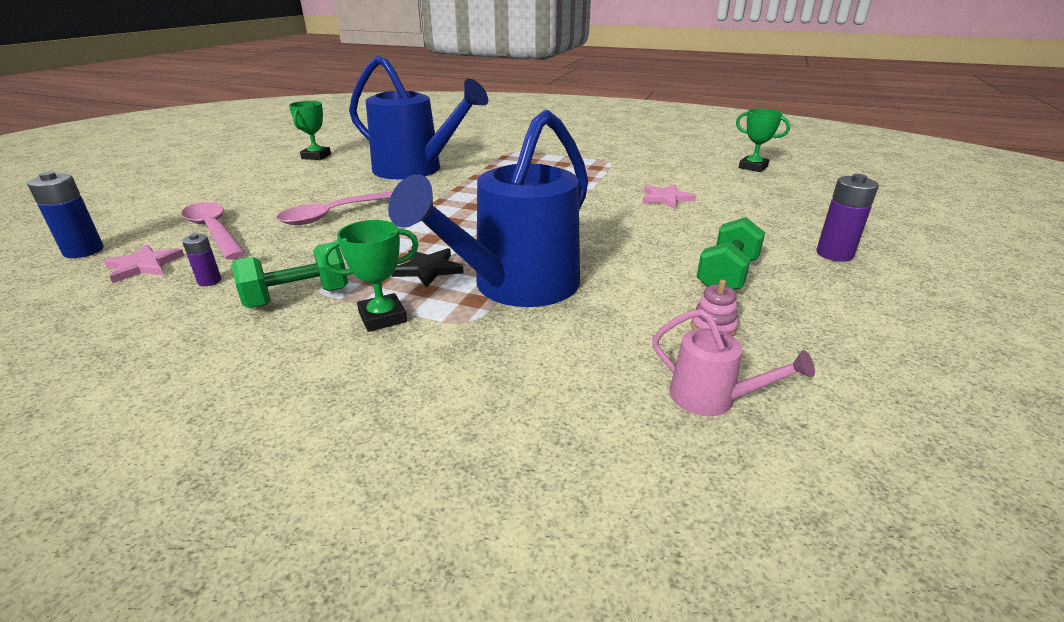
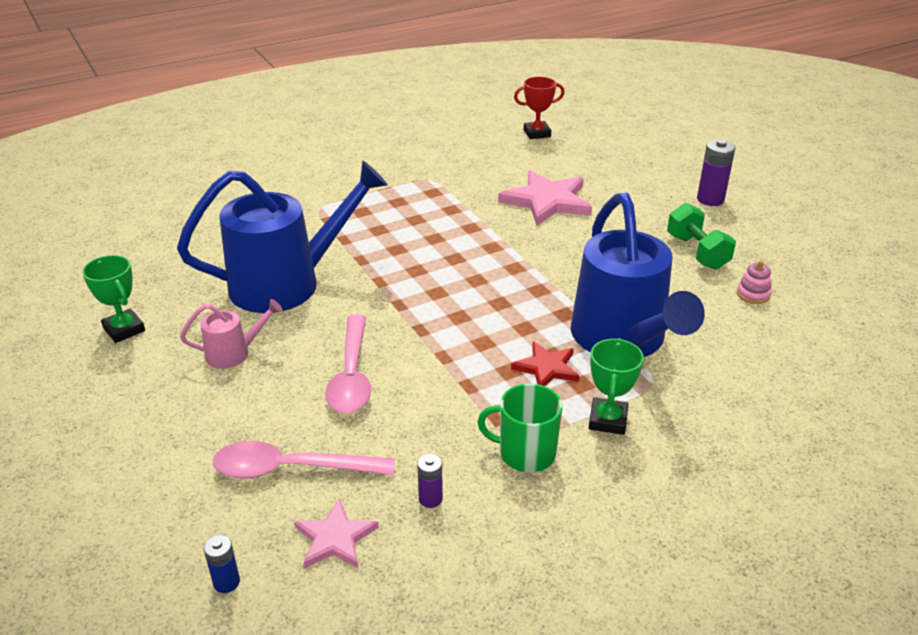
camera: 50 degrees left, 5 degrees up
(84, 251) = (226, 582): blue battery -> blue battery, size x0.57
(298, 297) = (525, 453): green dumbbell -> green mug
(428, 269) = (547, 368): black star -> red star
(666, 198) = (547, 201): pink star -> pink star, size x1.78
(712, 399) = (821, 336): pink watering can -> pink watering can (234, 353)
(753, 167) = (537, 133): green trophy -> red trophy

